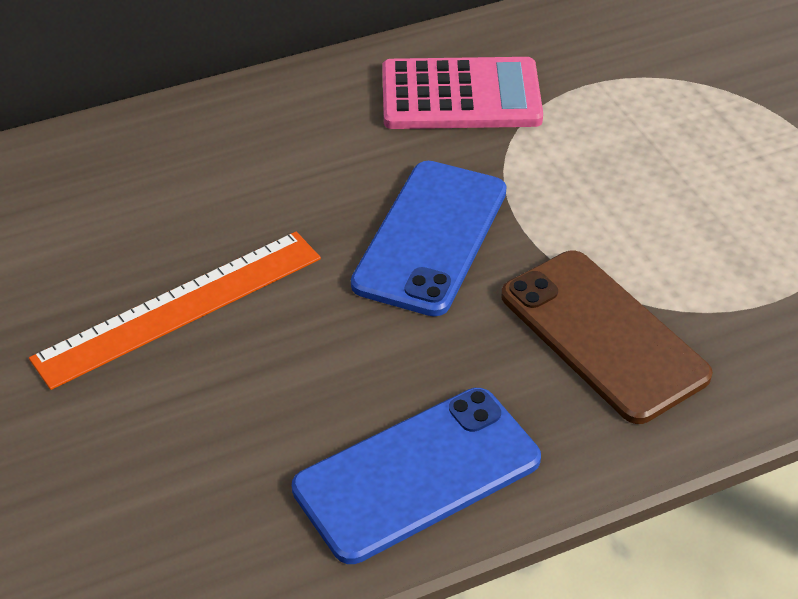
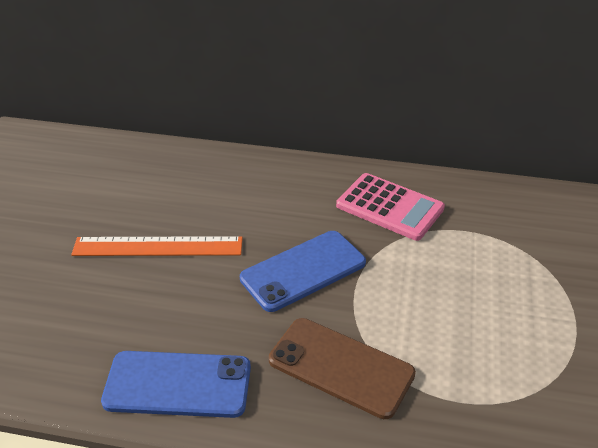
camera: 35 degrees right, 5 degrees down
(603, 335) = (341, 367): brown phone -> brown phone turned 60 degrees counterclockwise

